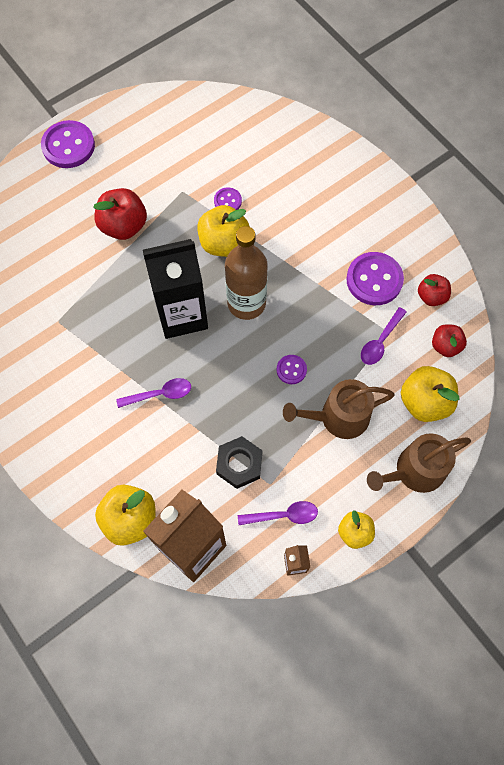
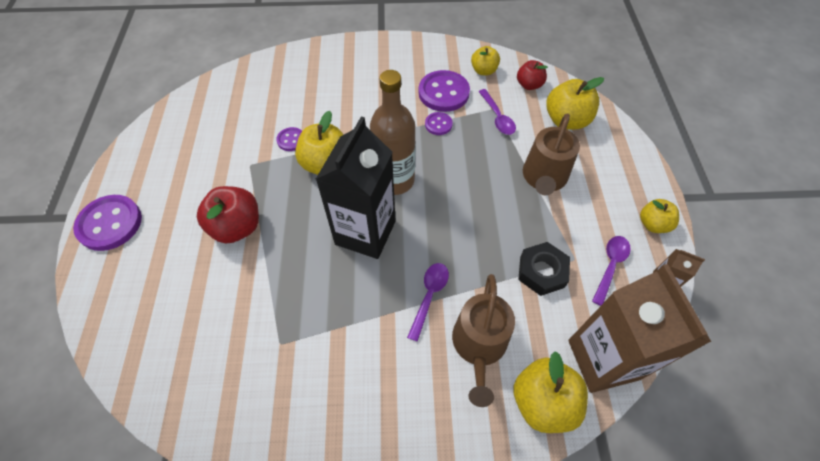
camera: 55 degrees left, 10 degrees down
(291, 370) = (479, 185): purple button -> purple button (438, 124)
(414, 471) = (620, 157): brown watering can -> brown watering can (479, 345)
(431, 296) = (483, 71): red apple -> yellow apple

